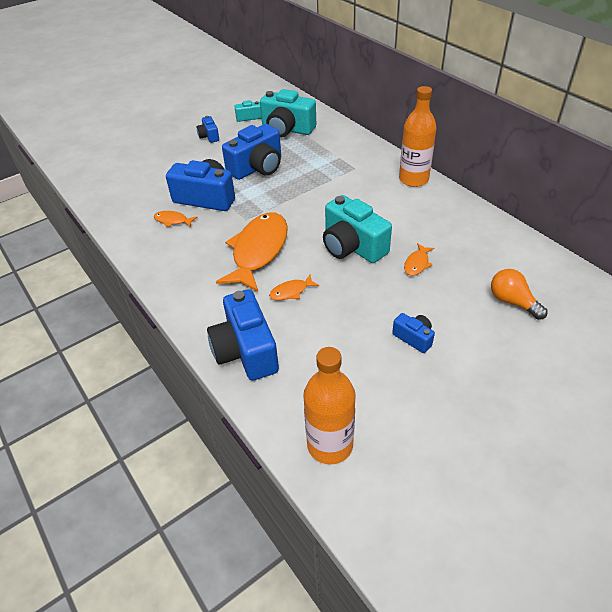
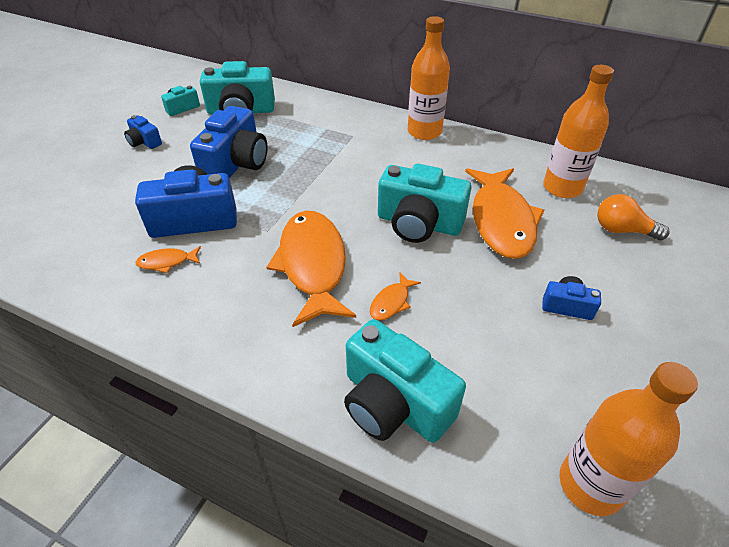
camera: 30 degrees left, 0 degrees up
(246, 350) = (394, 403): blue camera -> turquoise camera
(417, 264) = (501, 221): orange fish -> orange fish, size x2.36
(491, 254) = (562, 187): none -> orange bottle

